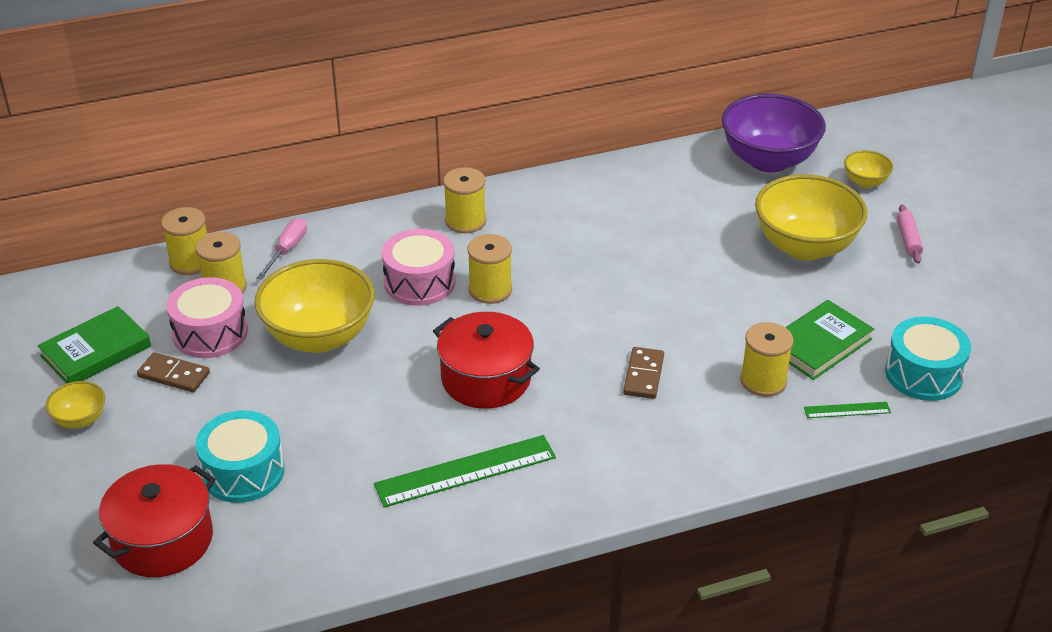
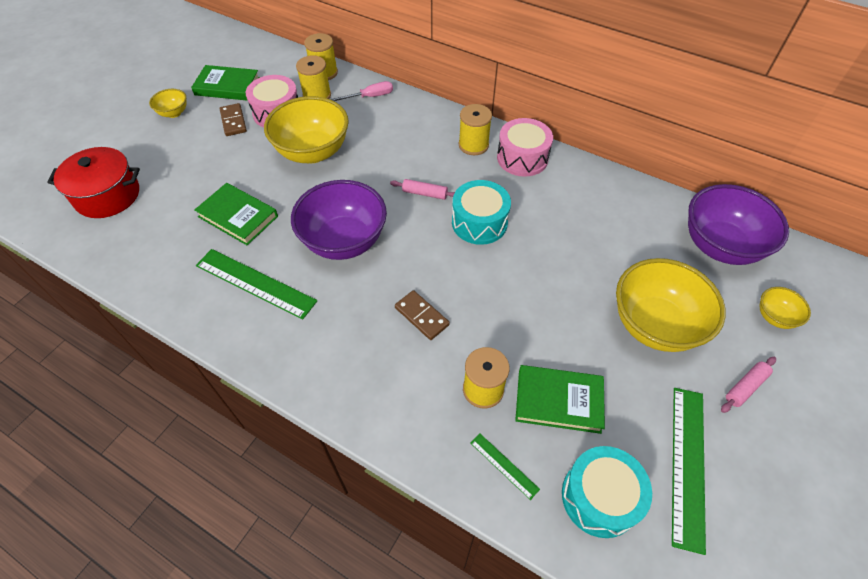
camera: 50 degrees right, 15 degrees up
(243, 472) = (181, 192): turquoise drum -> turquoise drum (479, 222)
(347, 441) = (238, 216): none -> green book
(419, 282) = (399, 161): pink drum -> pink drum (522, 158)
(486, 379) = (344, 241): red pot -> purple bowl
(490, 290) = (425, 193): yellow spool -> pink rolling pin
(643, 375) = (422, 316): brown domino -> brown domino turned 75 degrees clockwise
(941, 312) = (687, 464): none -> green ruler

